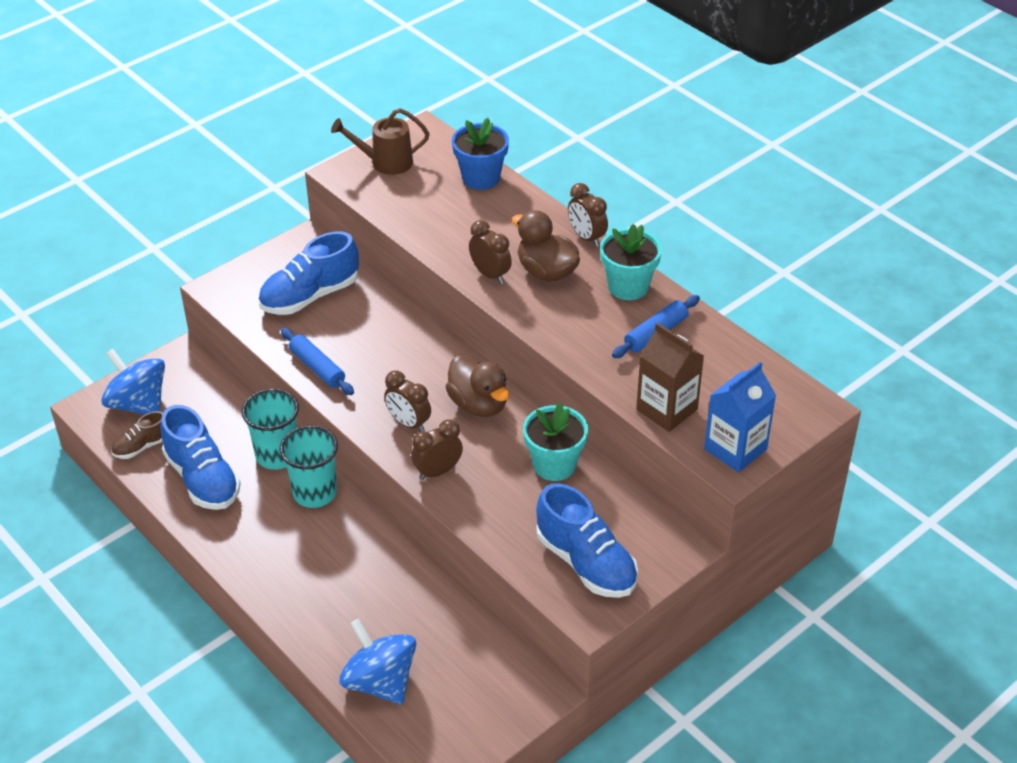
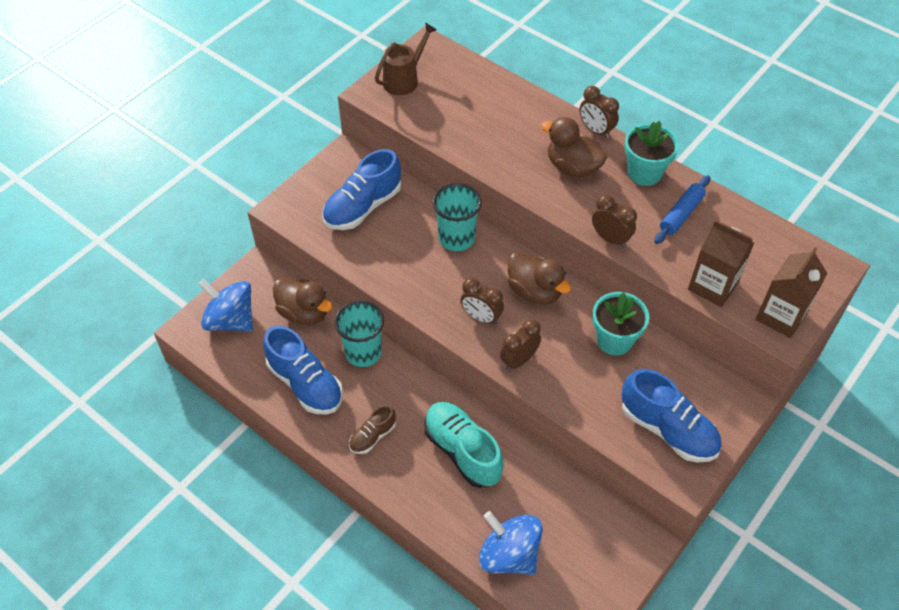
camera: 10 degrees left, 10 degrees up
(142, 446) = (245, 360): brown shoe -> brown shoe (372, 436)
(222, 406) = (304, 313): none -> brown duck
(314, 493) = (405, 383): turquoise cup -> turquoise cup (456, 238)
(317, 368) = (388, 275): blue rolling pin -> none
(359, 570) = (462, 451): none -> turquoise shoe
(385, 163) = (404, 79): brown watering can -> brown watering can turned 150 degrees clockwise
(481, 178) = (490, 84): blue flower pot -> none
(490, 274) = (526, 176): brown clock -> brown clock (610, 239)
(735, 449) = (781, 316): blue carton -> brown carton

